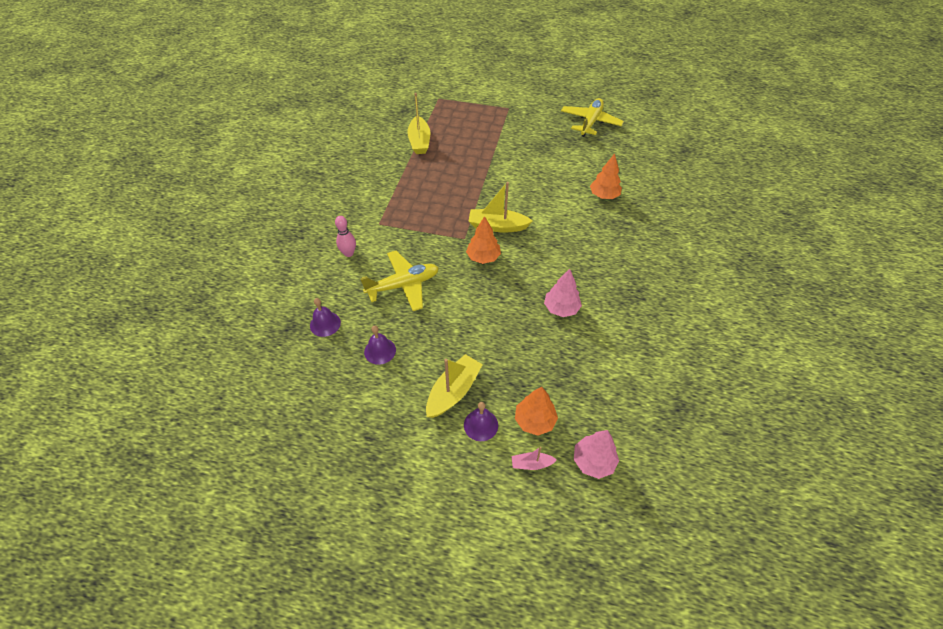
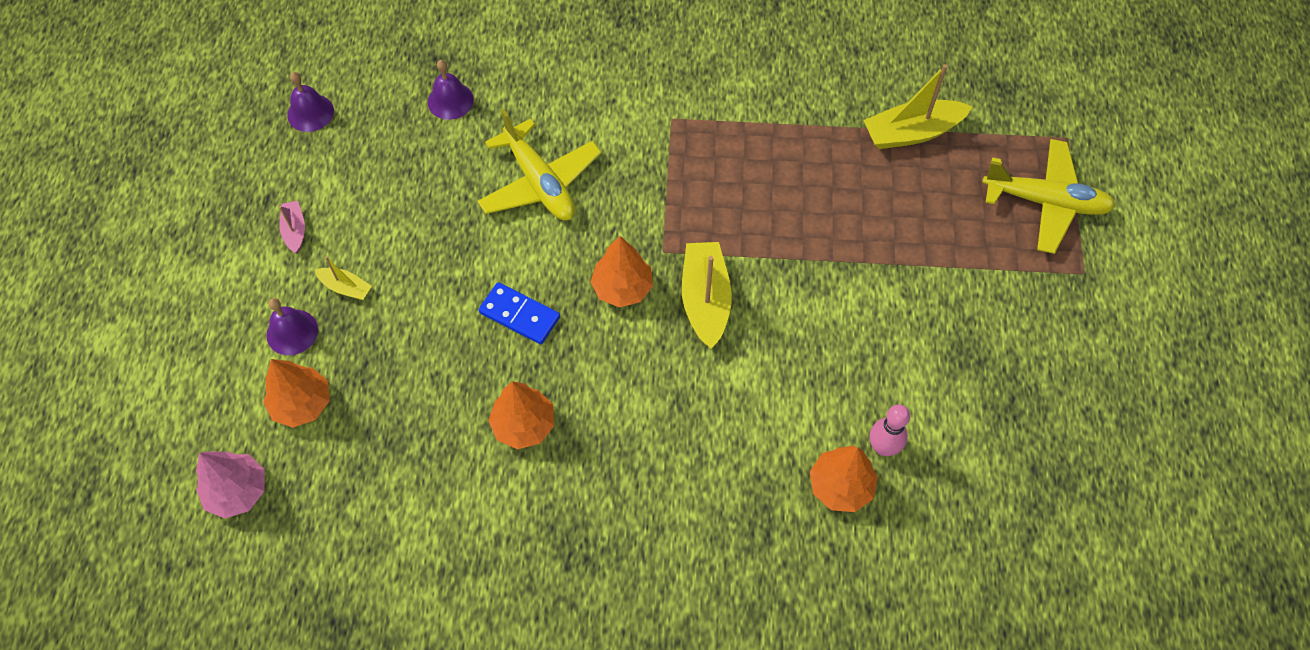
camera: 80 degrees right, 10 degrees up
(348, 253) = (595, 94): pink bowling pin -> pink bowling pin (883, 447)
(380, 351) = (409, 179): purple bell -> purple bell (310, 112)
(453, 391) = (346, 287): yellow boat -> yellow boat, size x0.52
(491, 303) = (520, 315): none -> blue domino
(531, 464) = (232, 406): pink boat -> pink boat (295, 230)
(561, 308) = (524, 425): pink tree -> orange tree
(590, 122) = (1091, 447): yellow plane -> yellow plane (1045, 202)

